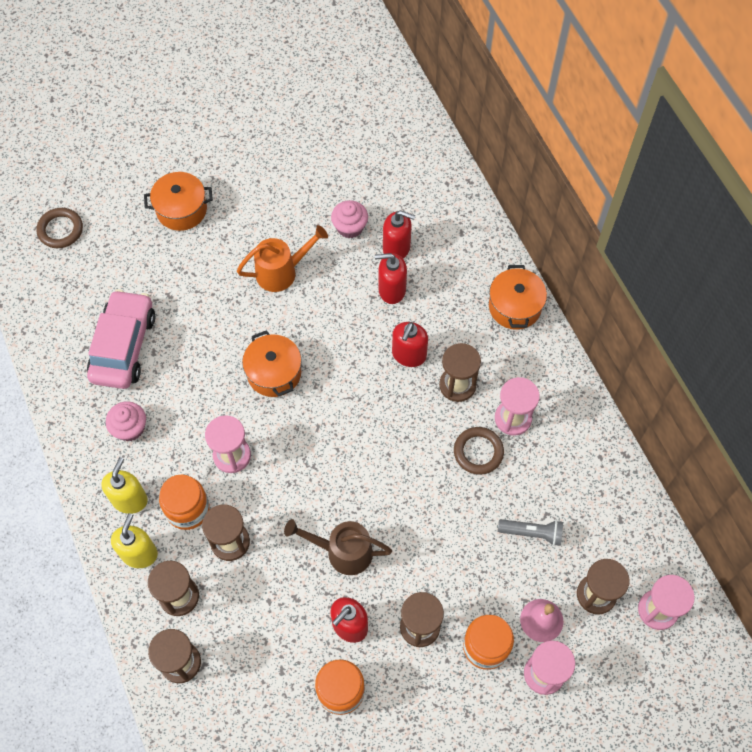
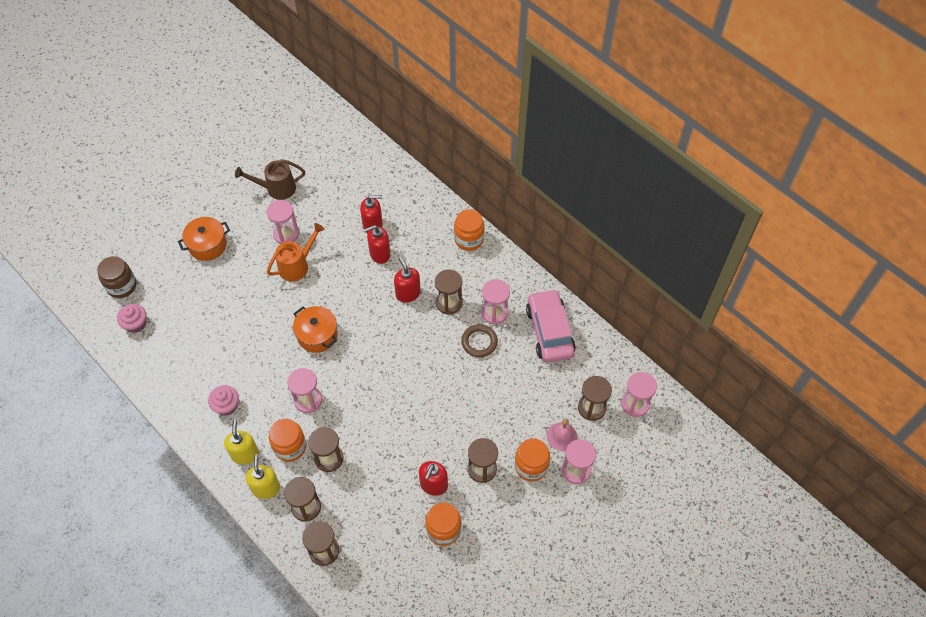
camera: 20 degrees left, 5 degrees down
(60, 230) = (121, 286): brown ring -> brown jar
(124, 346) = (200, 351): pink car -> pink car (549, 331)
(283, 226) = (286, 234): none -> pink hourglass
(342, 552) = (410, 438): brown watering can -> brown watering can (276, 189)
(350, 227) = (334, 221): pink cupcake -> pink cupcake (136, 324)
(409, 355) = (408, 293): red soap dispenser -> red soap dispenser turned 150 degrees clockwise
(514, 307) = (469, 239): orange pot -> orange jar
(532, 533) = (535, 382): grey flashlight -> none

